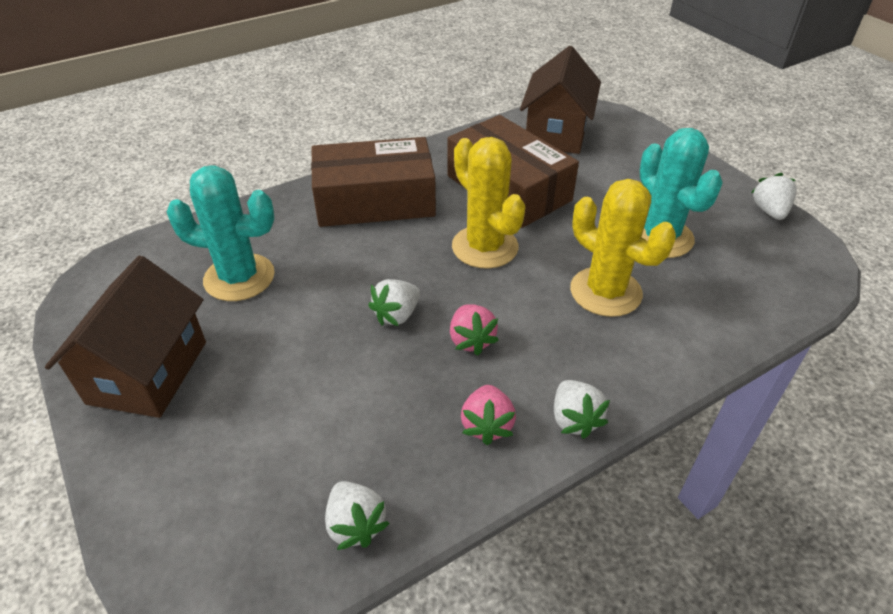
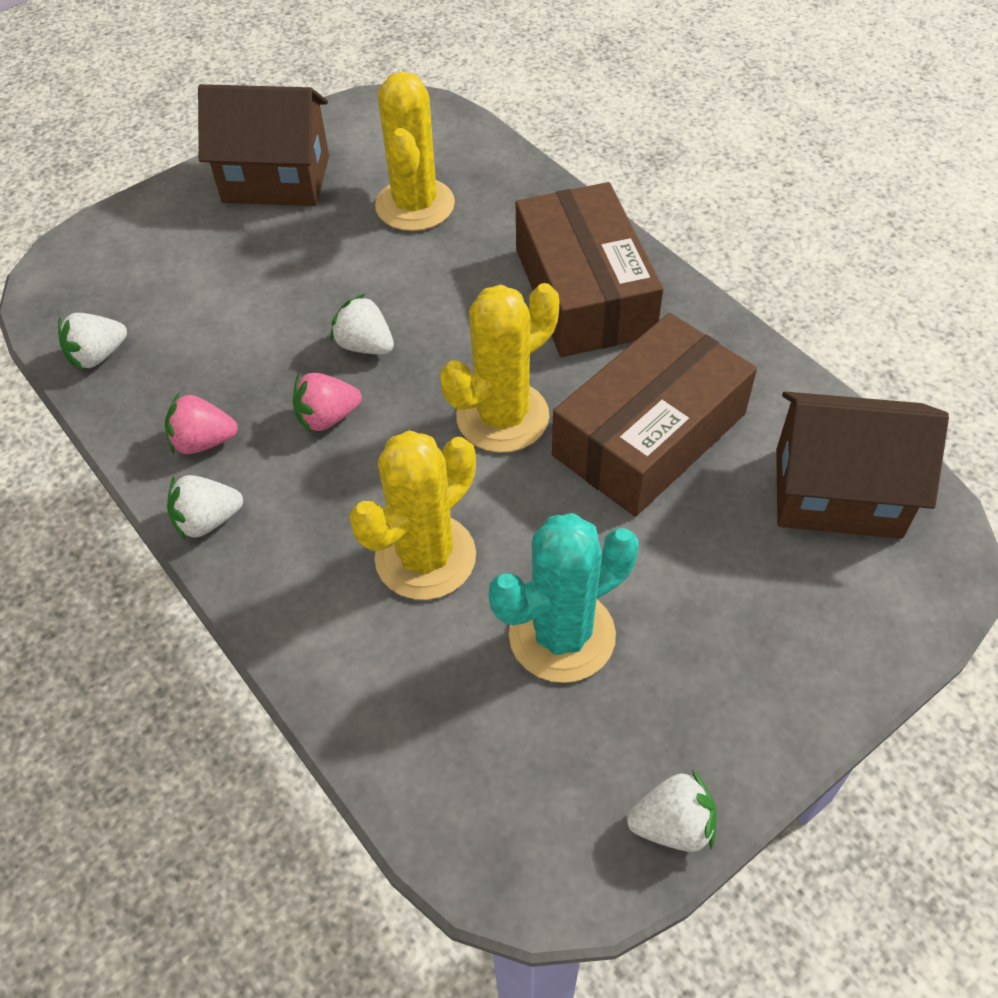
camera: 85 degrees right, 10 degrees up
(239, 277) = (415, 205): turquoise cactus -> yellow cactus

